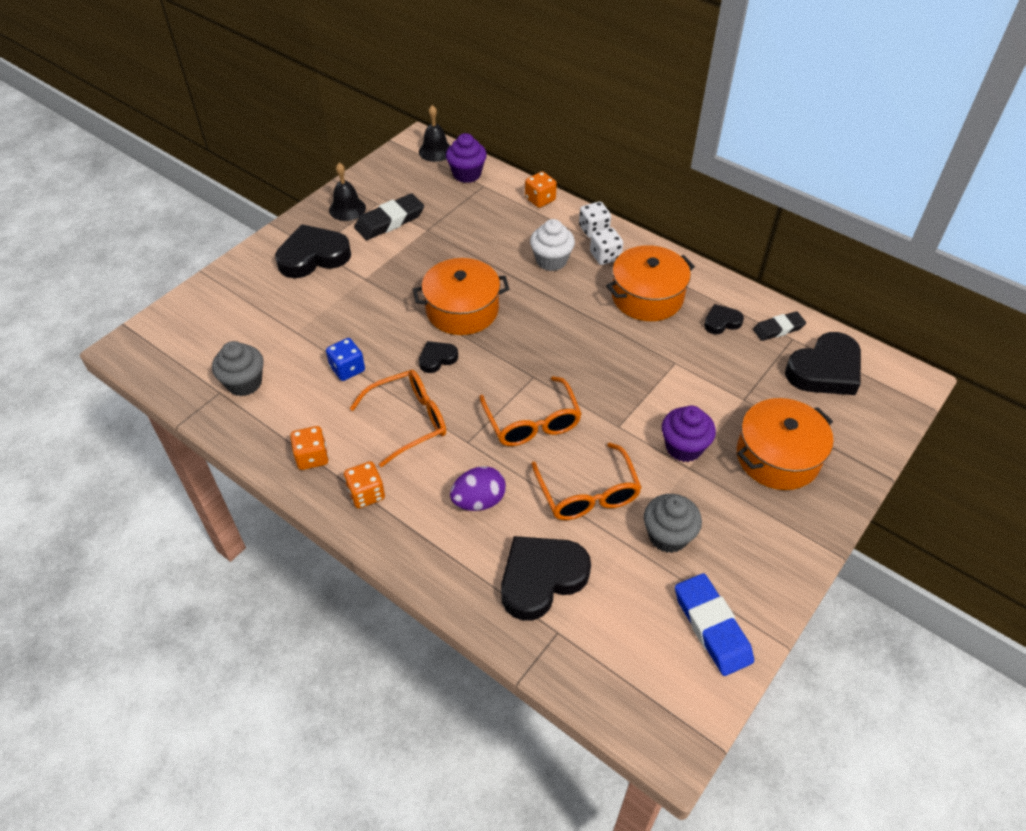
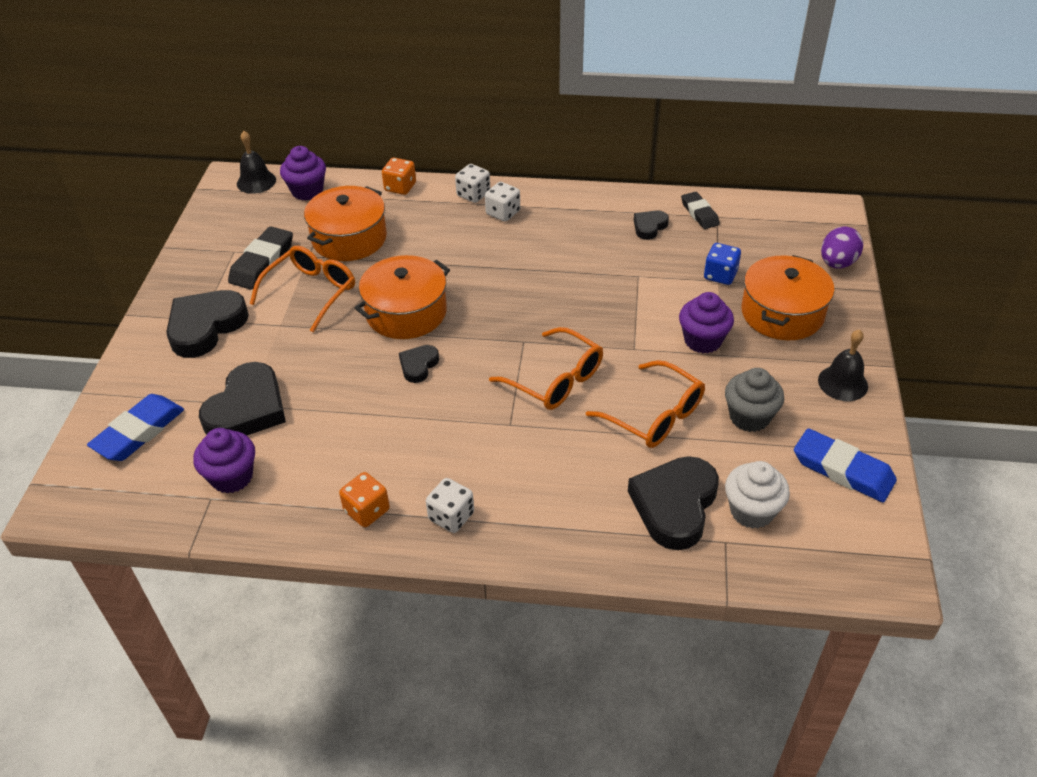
camera: 30 degrees left, 5 degrees down
(212, 318) = (139, 432): none -> blue eraser
(244, 383) = (232, 477): grey cupcake -> purple cupcake
(347, 209) = (205, 268): black bell -> black bell (843, 383)
(347, 369) = (334, 414): blue dice -> blue dice (720, 275)
(366, 494) = (451, 516): orange dice -> white dice
(409, 421) = (438, 432): orange glasses -> orange glasses (311, 292)
(479, 501) = (564, 469): purple egg -> purple egg (837, 263)
(551, 261) = (456, 236): white cupcake -> white cupcake (751, 511)
(647, 297) = (569, 232): orange pot -> orange pot (349, 238)
(778, 329) = (699, 213): black eraser -> black eraser turned 60 degrees counterclockwise
(825, 370) = (762, 230): black heart -> black heart (247, 409)

